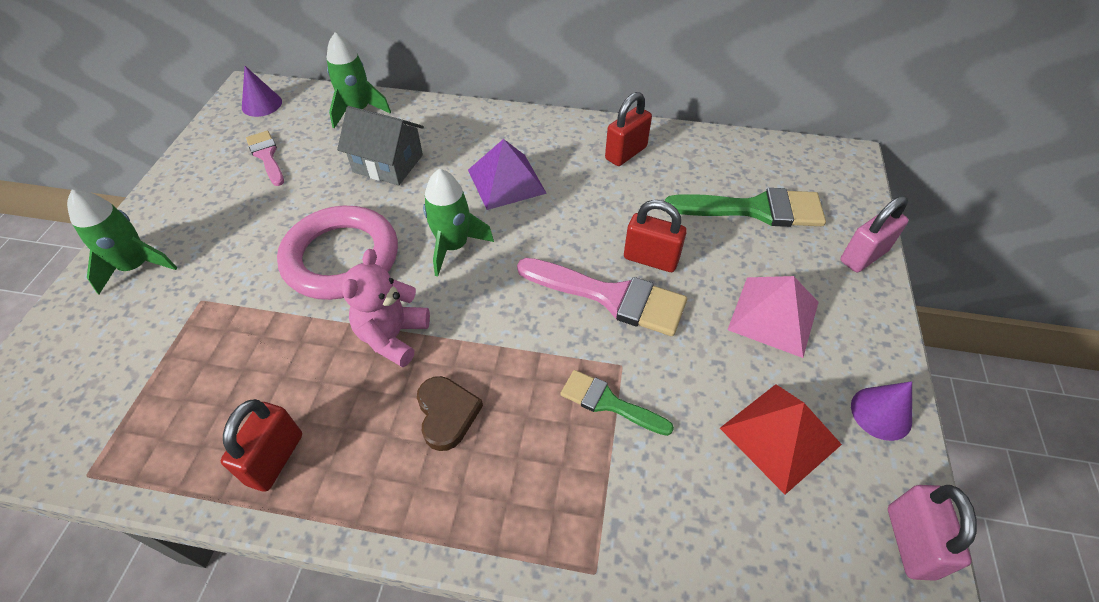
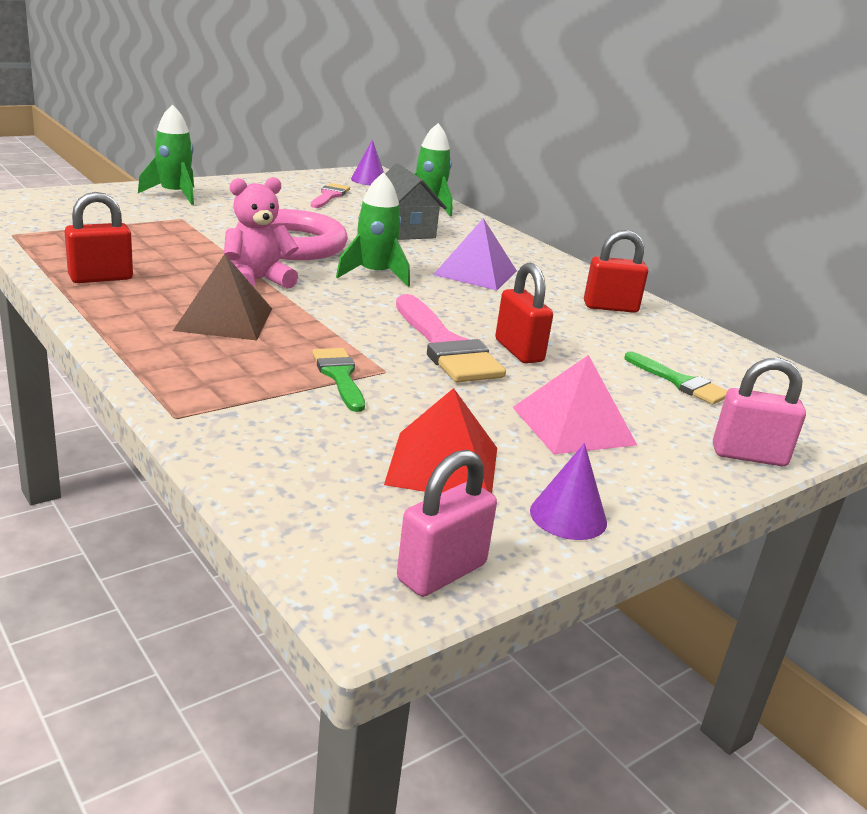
camera: 40 degrees right, 25 degrees down
(447, 414) = (224, 319): brown heart -> brown pyramid
(755, 209) = (680, 382): green brush -> green brush, size x0.59

